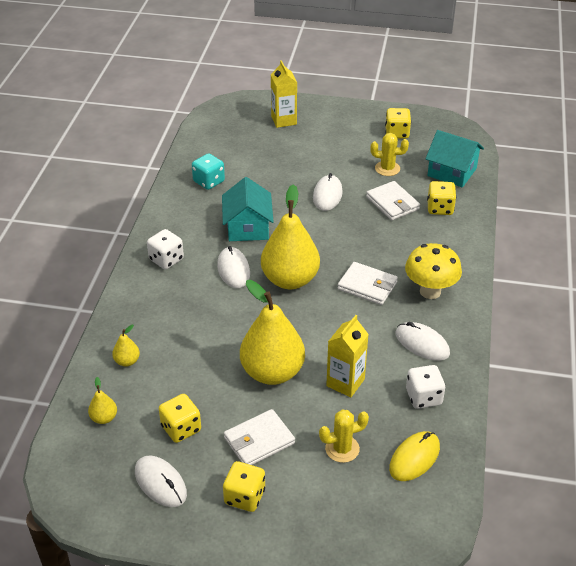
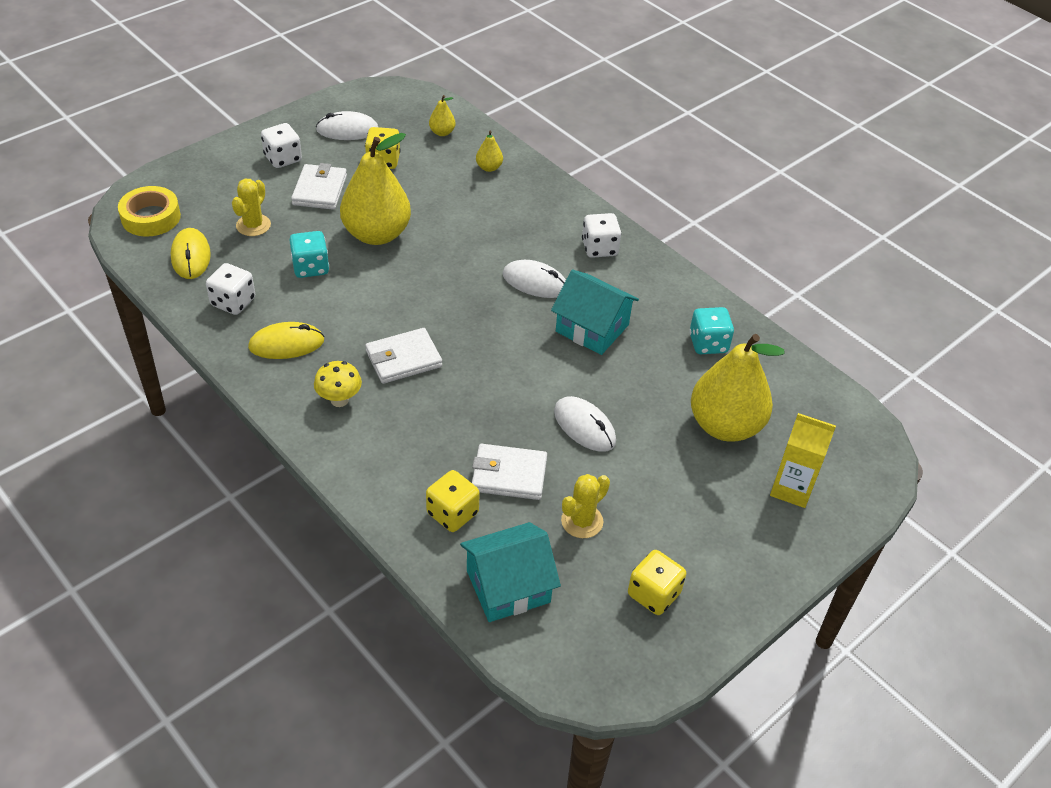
camera: 125 degrees right, 5 degrees up
(244, 497) = (283, 158): yellow dice -> white dice
(290, 280) = (476, 311): yellow pear -> yellow pear (725, 426)
(345, 382) = (310, 267): yellow carton -> turquoise dice
(408, 522) = (151, 217): none -> yellow tape
(422, 343) = (286, 344): white mouse -> yellow mouse
(430, 291) = (339, 400): yellow mushroom -> yellow mushroom, size x0.63

